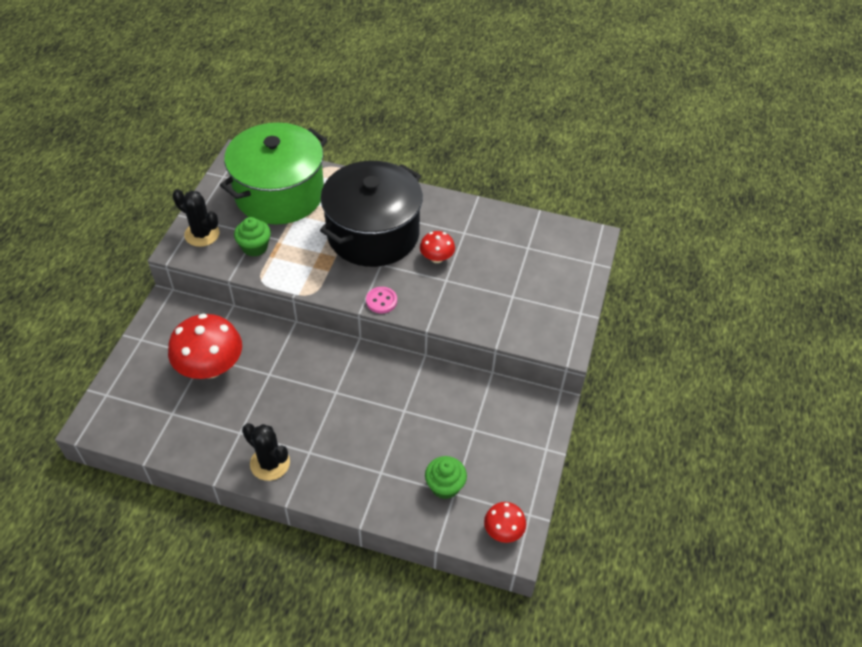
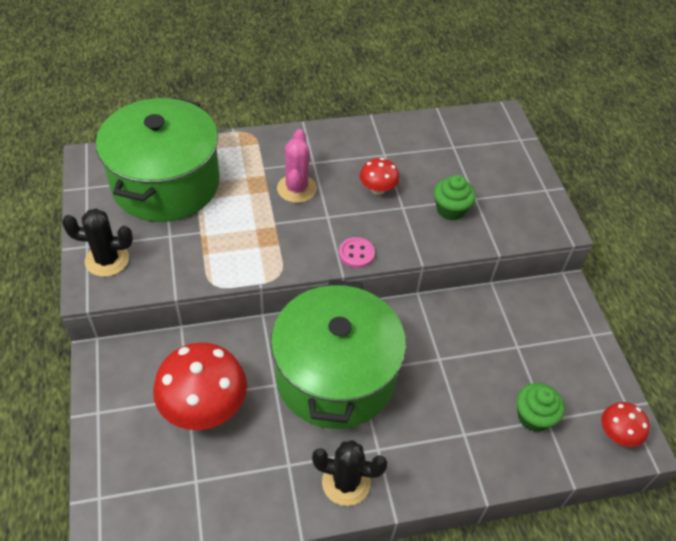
camera: 30 degrees left, 0 degrees up
(255, 247) = (179, 251): green cupcake -> green cupcake (450, 209)
(316, 388) = (335, 376): none -> green pot
(373, 234) = (296, 189): black pot -> pink cactus

